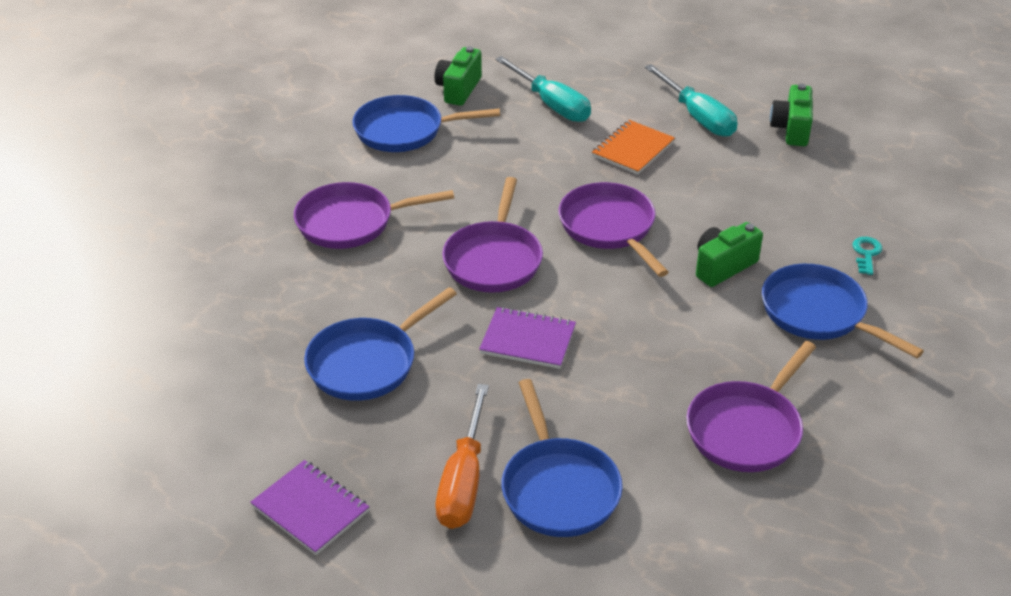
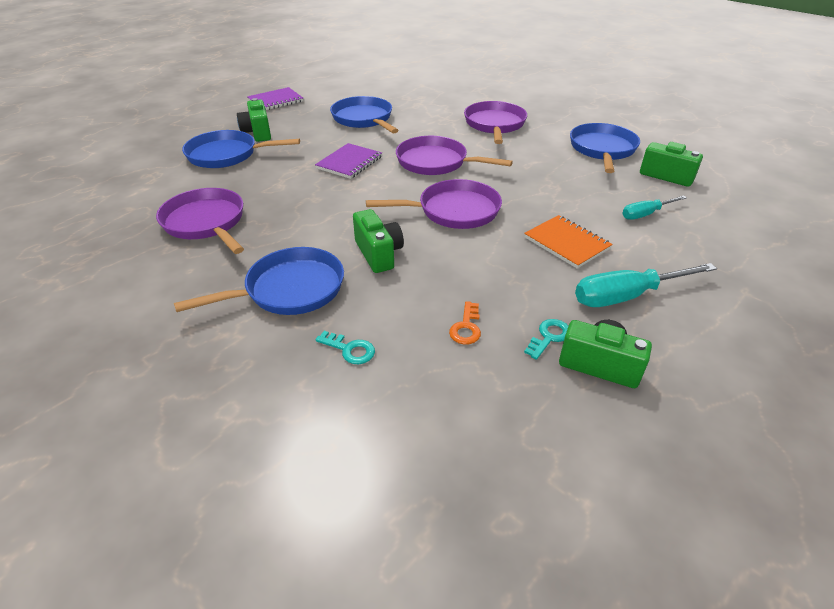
camera: 105 degrees right, 0 degrees up
(463, 481) = (257, 133): orange screwdriver -> green camera
(552, 104) = (645, 214): turquoise screwdriver -> turquoise screwdriver, size x0.61
(776, 153) = (549, 337): none -> turquoise key
(795, 195) = (466, 327): none -> orange key

